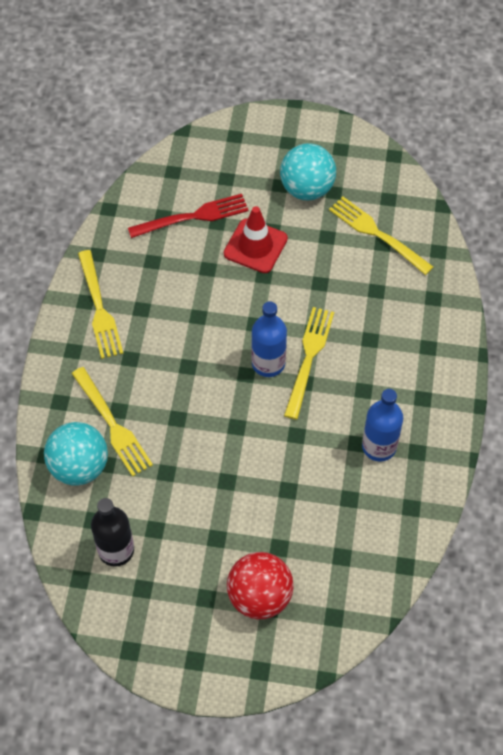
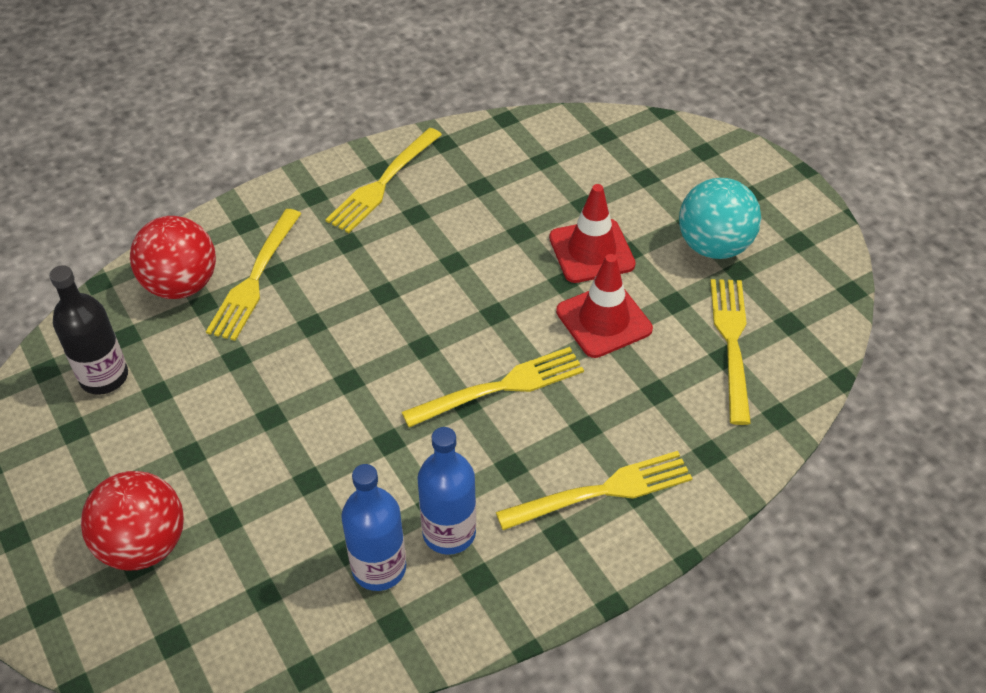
camera: 50 degrees right, 10 degrees down
(79, 466) = (181, 285): turquoise ball -> red ball
(193, 217) = (569, 181): red fork -> none
(268, 363) = (456, 356): blue bottle -> blue bottle (379, 568)
(309, 278) = (604, 320): none -> red traffic cone
(414, 361) = (601, 491): none -> yellow fork

